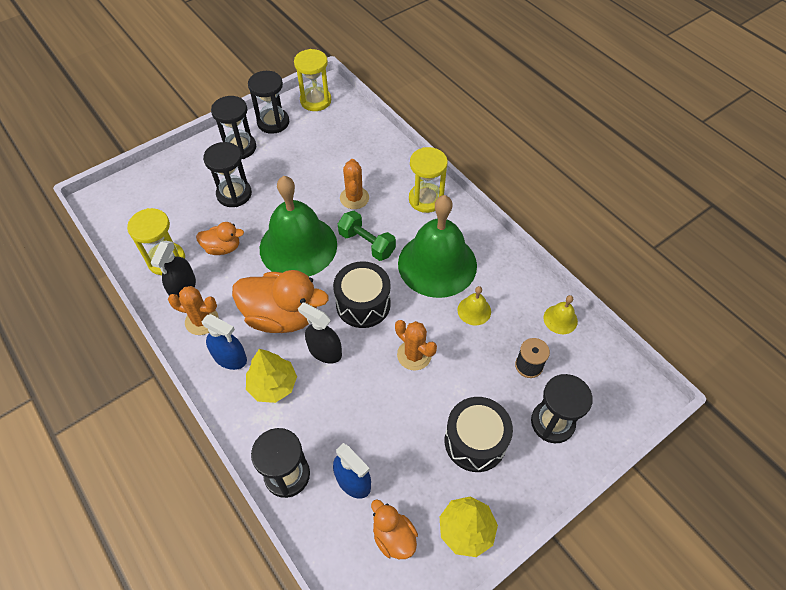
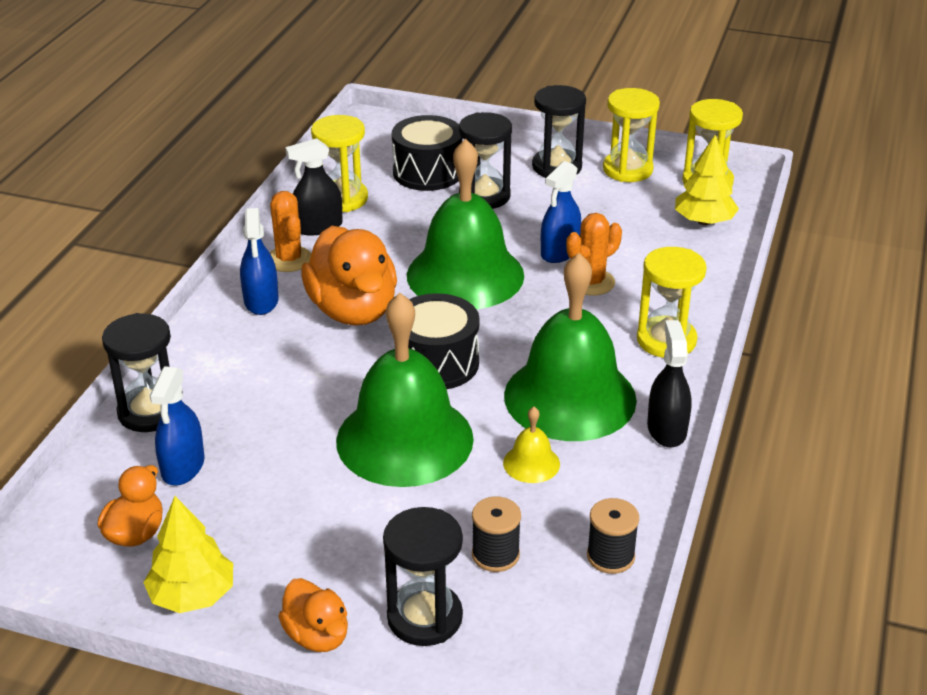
camera: 55 degrees right, 20 degrees down
(223, 248) = (400, 225): orange duck -> orange duck (317, 635)
(273, 122) = (627, 170): black hourglass -> yellow hourglass
(273, 385) = (255, 347): yellow tree -> yellow tree (704, 221)
(316, 194) = (559, 251): none -> blue spray bottle
(325, 351) = (337, 364): black spray bottle -> black spray bottle (666, 429)
(367, 244) = (531, 324): green dumbbell -> none
(414, 355) = (404, 439): orange cactus -> green bell
(475, 441) = (327, 550): black drum -> black drum (427, 172)
(560, 319) = (610, 556): yellow bell -> black spool

